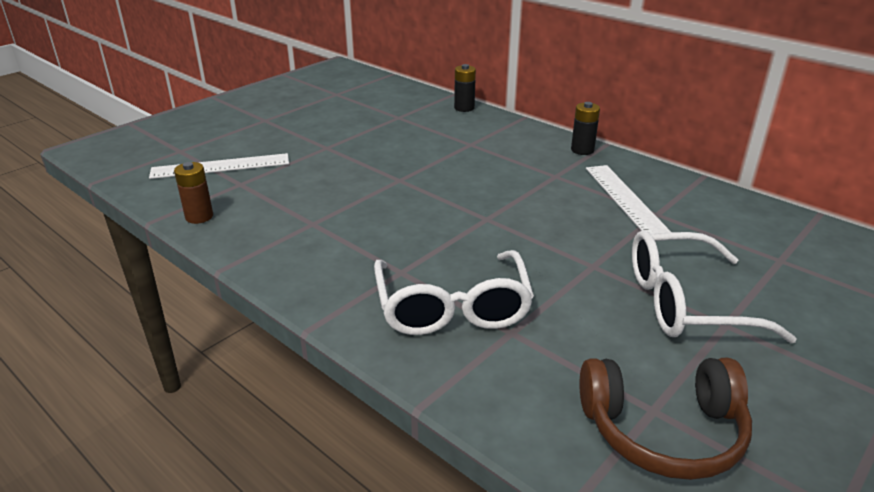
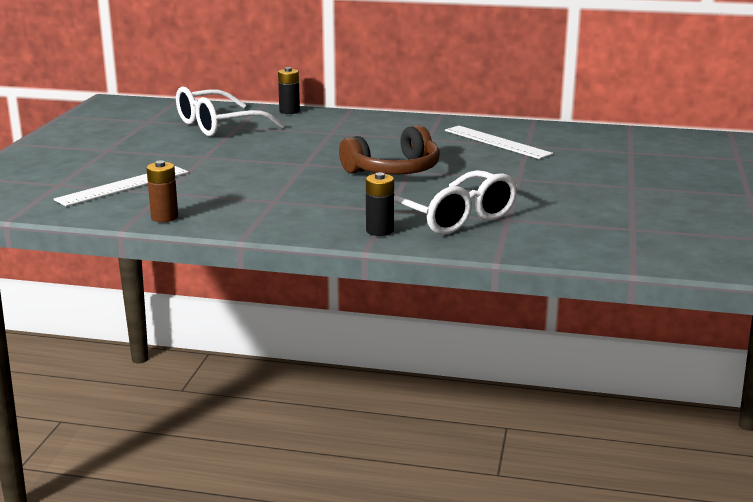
camera: 30 degrees left, 10 degrees down
(582, 150) = (427, 120): black battery -> black battery (379, 231)
(663, 431) = (647, 234): brown headphones -> brown headphones (394, 170)
(685, 303) = (597, 182): white glasses -> white glasses (218, 125)

